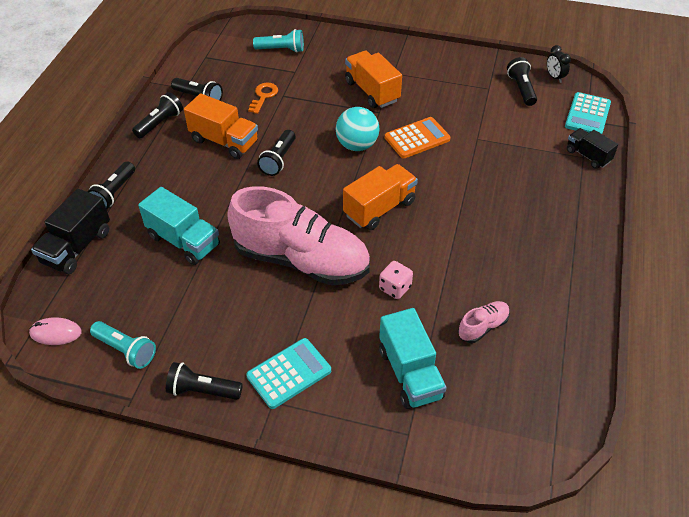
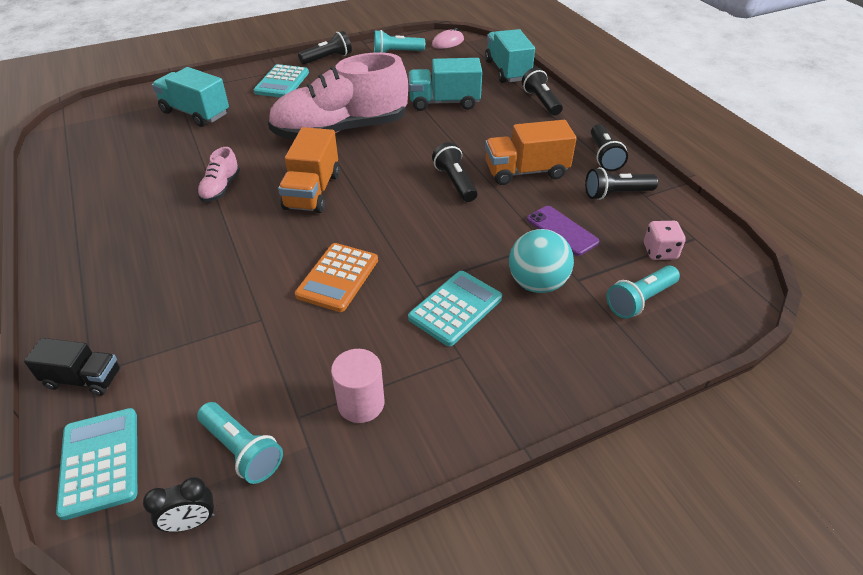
camera: 140 degrees right, 5 degrees down
(77, 247) = (507, 71): black truck -> turquoise truck
(263, 96) = (562, 230): orange key -> purple phone
(357, 145) = (397, 234): turquoise ball -> turquoise ball (537, 283)
(372, 91) = (455, 308): orange truck -> turquoise calculator
(395, 288) = (246, 147): pink dice -> pink dice (660, 252)
(456, 79) = (361, 403): none -> pink cylinder
(483, 327) = (151, 156): pink shoe -> pink shoe (221, 188)
(521, 89) = (242, 450): black flashlight -> turquoise flashlight
(554, 77) = (191, 522): black clock -> black clock turned 135 degrees clockwise

